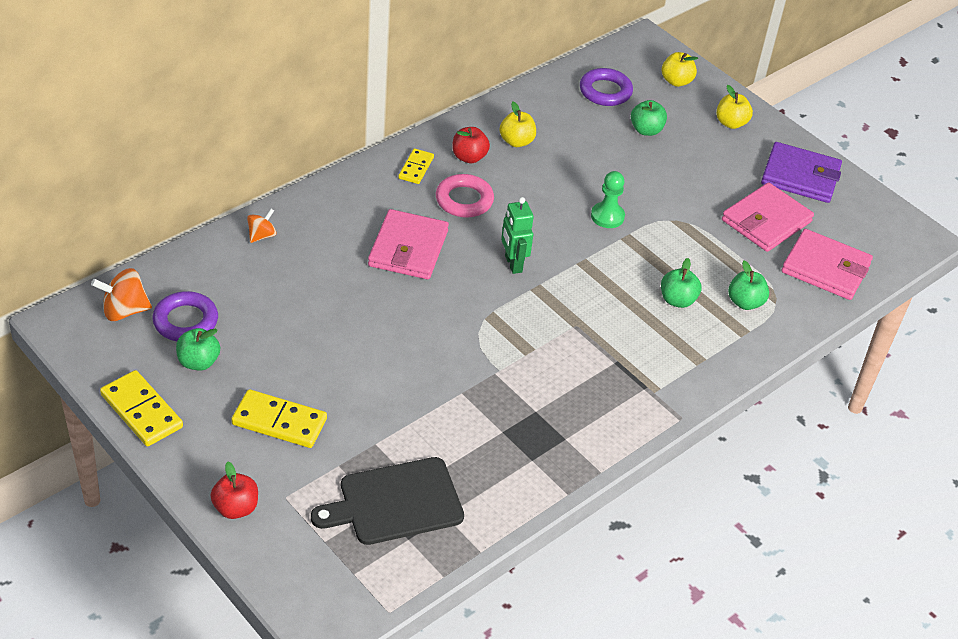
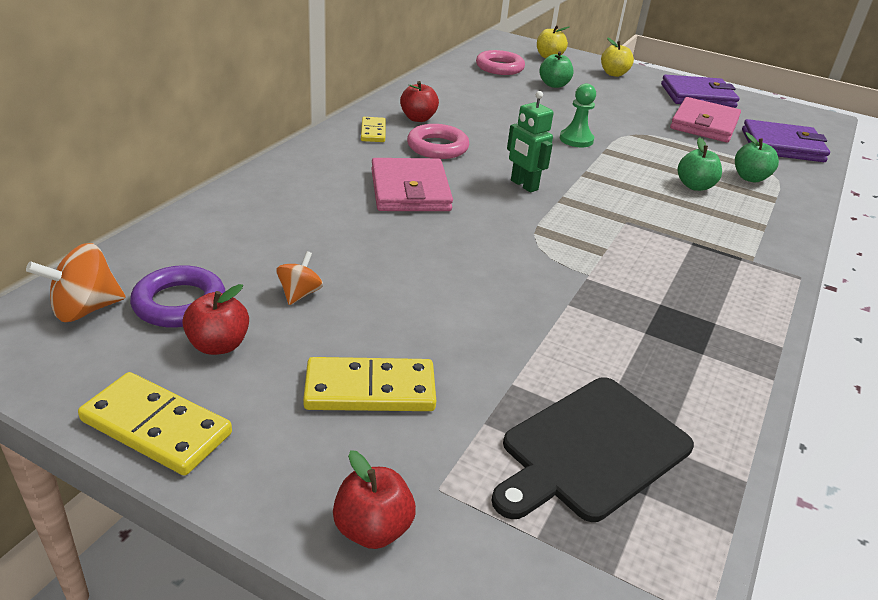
camera: 20 degrees left, 10 degrees down
(198, 362) = (218, 345): green apple -> red apple
(261, 235) = (239, 205): orange spinning top -> orange spinning top (299, 294)
(516, 141) = (452, 104): yellow apple -> none
(605, 91) = (499, 67): purple ring -> pink ring
(825, 268) = (782, 146): pink wallet -> purple wallet

